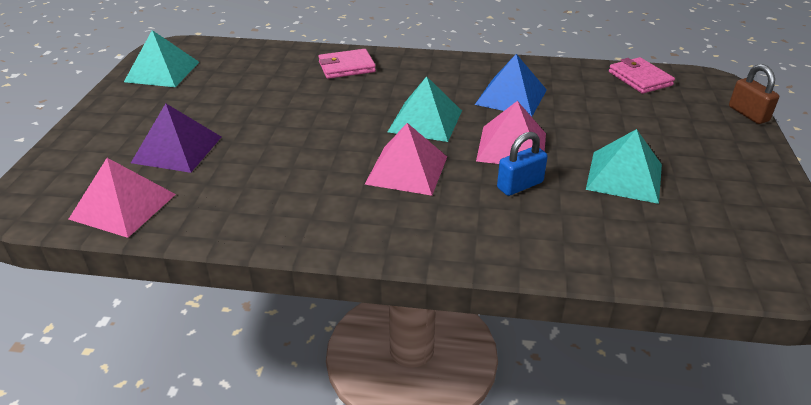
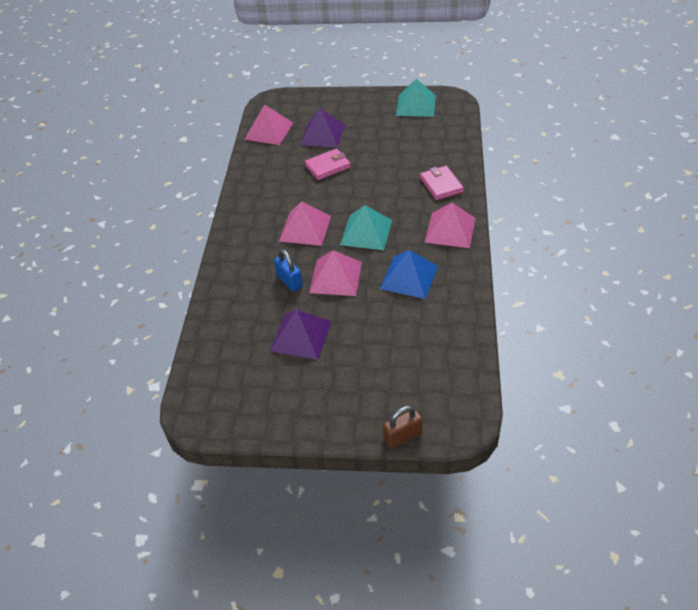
camera: 90 degrees right, 10 degrees up
(432, 68) = (450, 230): none -> pink pyramid
(624, 176) = (301, 336): turquoise pyramid -> purple pyramid
(640, 78) = (458, 364): pink wallet -> pink wallet (327, 166)

